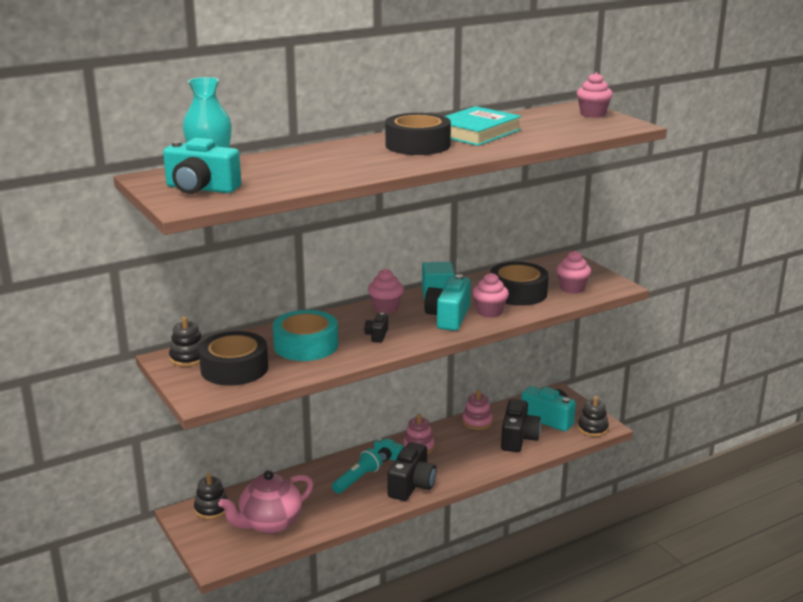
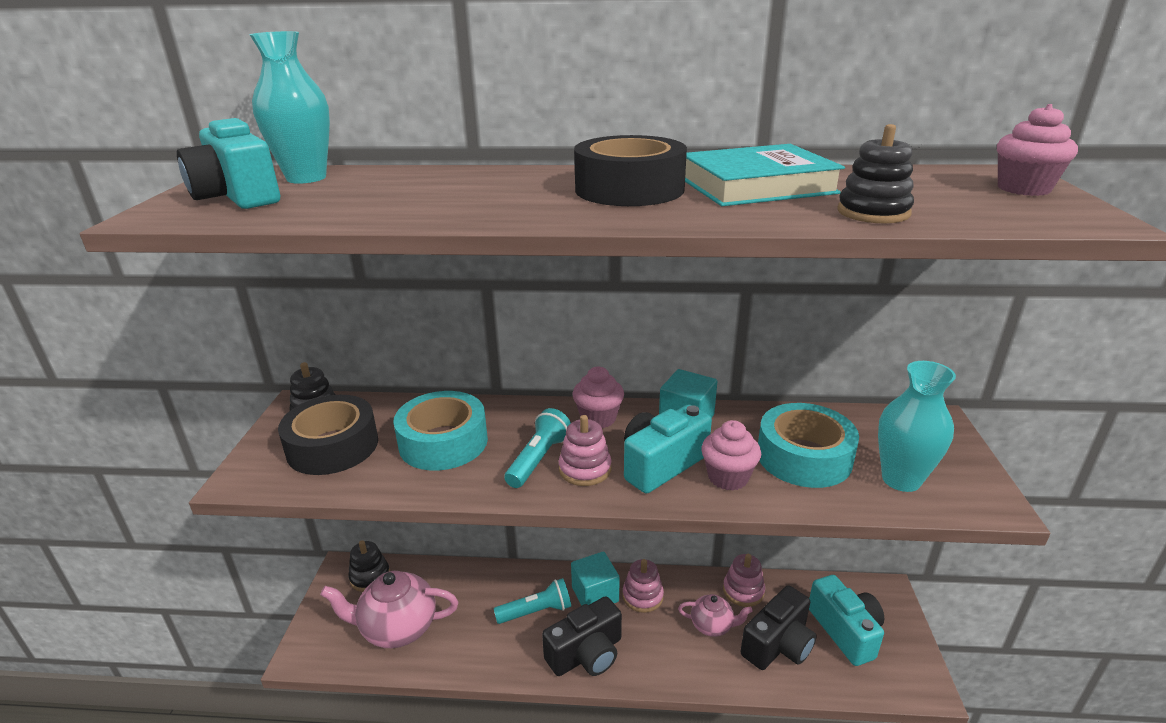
camera: 35 degrees right, 5 degrees up
(377, 335) = (538, 459): black camera -> turquoise flashlight
(387, 457) = (595, 594): turquoise camera -> turquoise cube
(409, 331) = (585, 469): none -> pink stacking toy
(474, 444) = (712, 626): none -> pink teapot
(518, 293) = (804, 457): black tape -> turquoise tape
(572, 288) = (901, 479): pink cupcake -> turquoise vase
(592, 428) = (902, 681): black stacking toy -> black stacking toy (873, 212)

